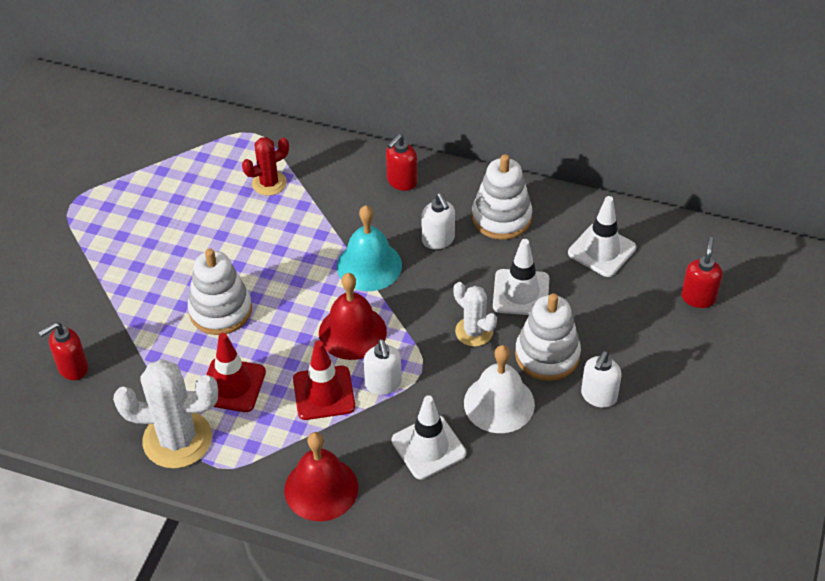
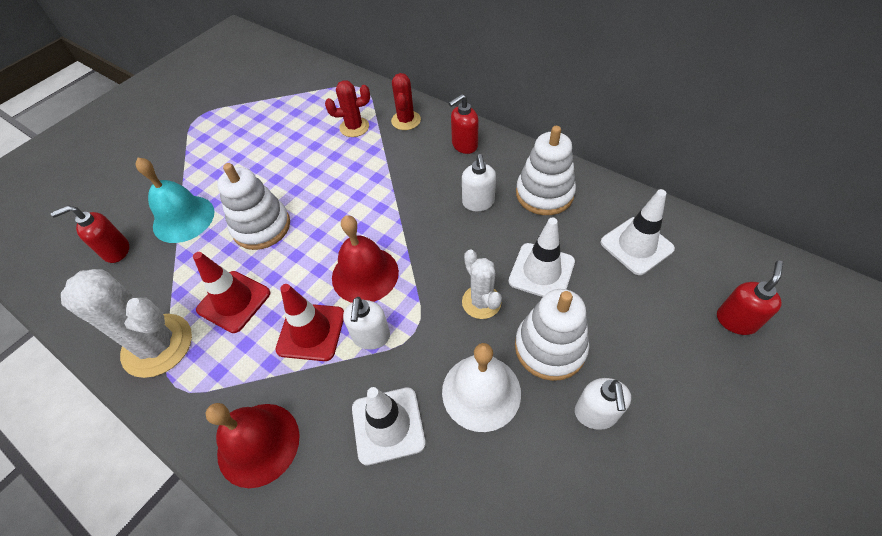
camera: 20 degrees right, 5 degrees up
(325, 164) = (406, 120): none -> red cactus
(369, 265) = (406, 213): turquoise bell -> turquoise bell (183, 218)
(598, 396) = (595, 414): white soap dispenser -> white soap dispenser turned 45 degrees counterclockwise

